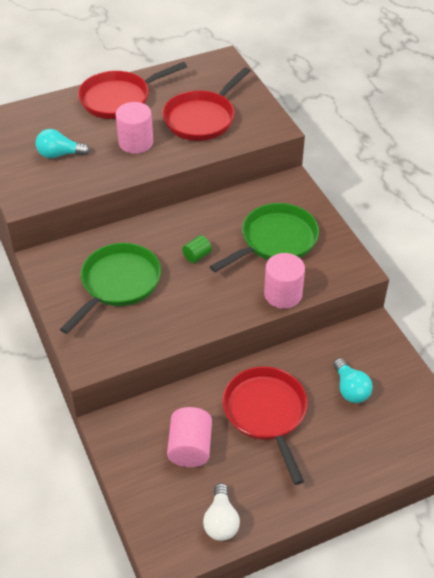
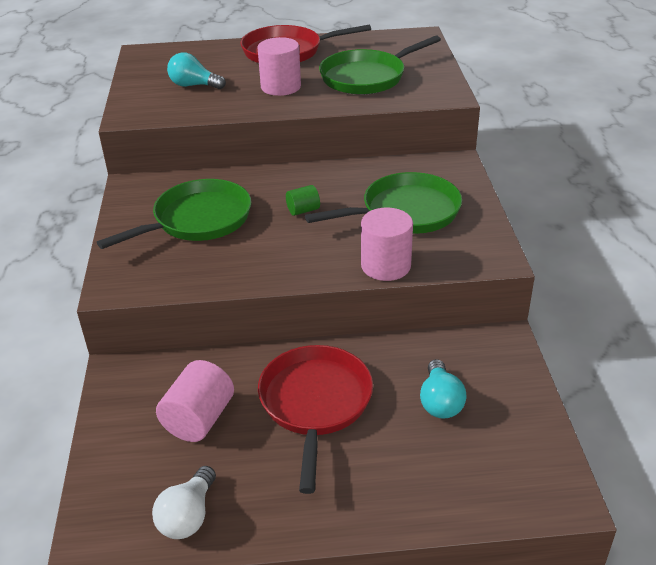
camera: 20 degrees right, 10 degrees down
(202, 118) = (367, 77): red pan -> green pan

